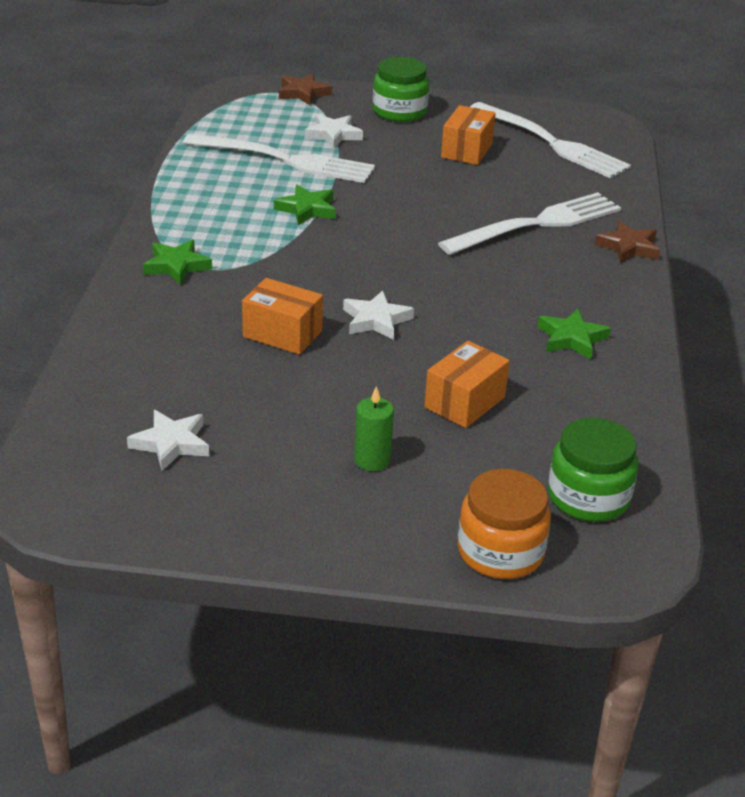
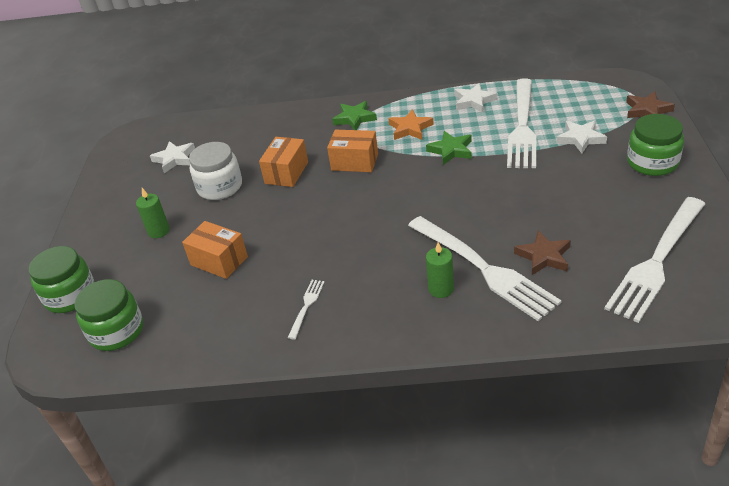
camera: 90 degrees right, 5 degrees up
(236, 228) = (410, 128): none -> orange star
(284, 397) = (220, 187): none -> white jar
(376, 320) = (310, 207): white star -> white star (474, 101)
(466, 150) = (601, 210): orange box -> orange box (354, 162)
(500, 552) = (70, 295): orange jar -> green jar
(563, 252) = (441, 289): none -> green candle
(571, 338) = (306, 306): green star -> white fork
(628, 247) = (467, 331): brown star -> brown star (543, 256)

